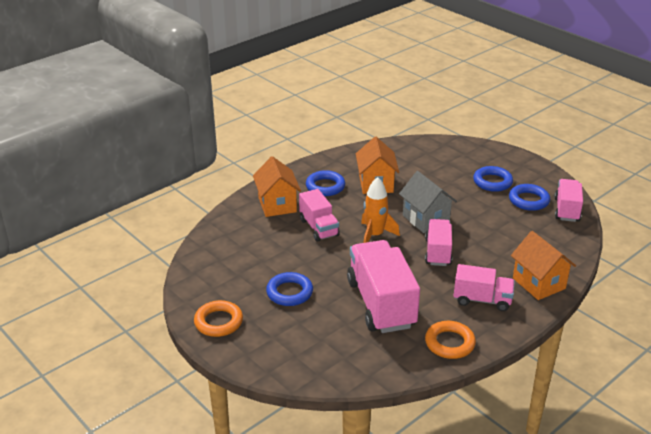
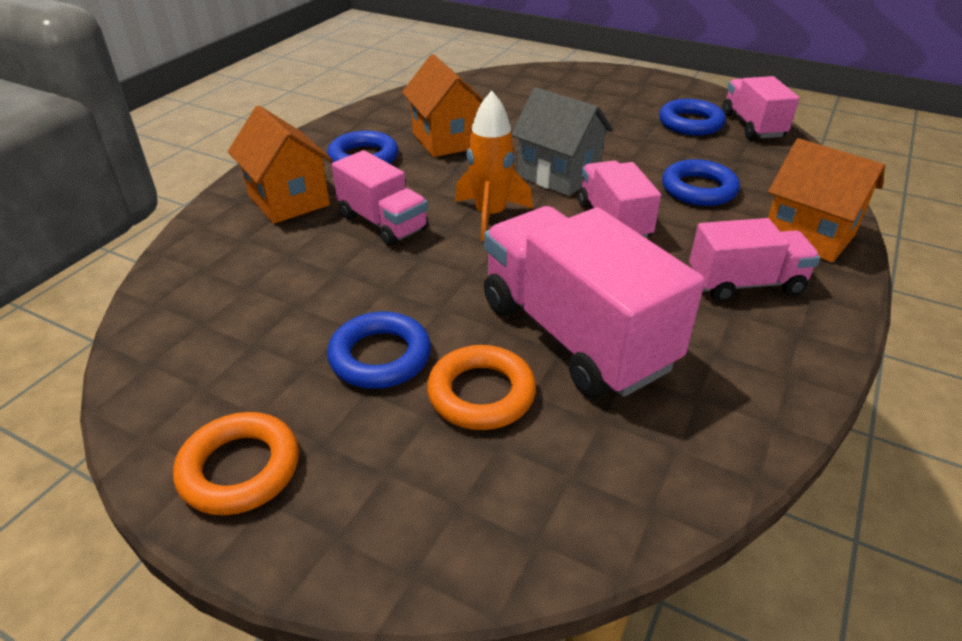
camera: 20 degrees left, 5 degrees up
(449, 343) = (755, 382): orange ring -> orange ring (481, 393)
(492, 182) = (621, 109): blue ring -> blue ring (698, 189)

